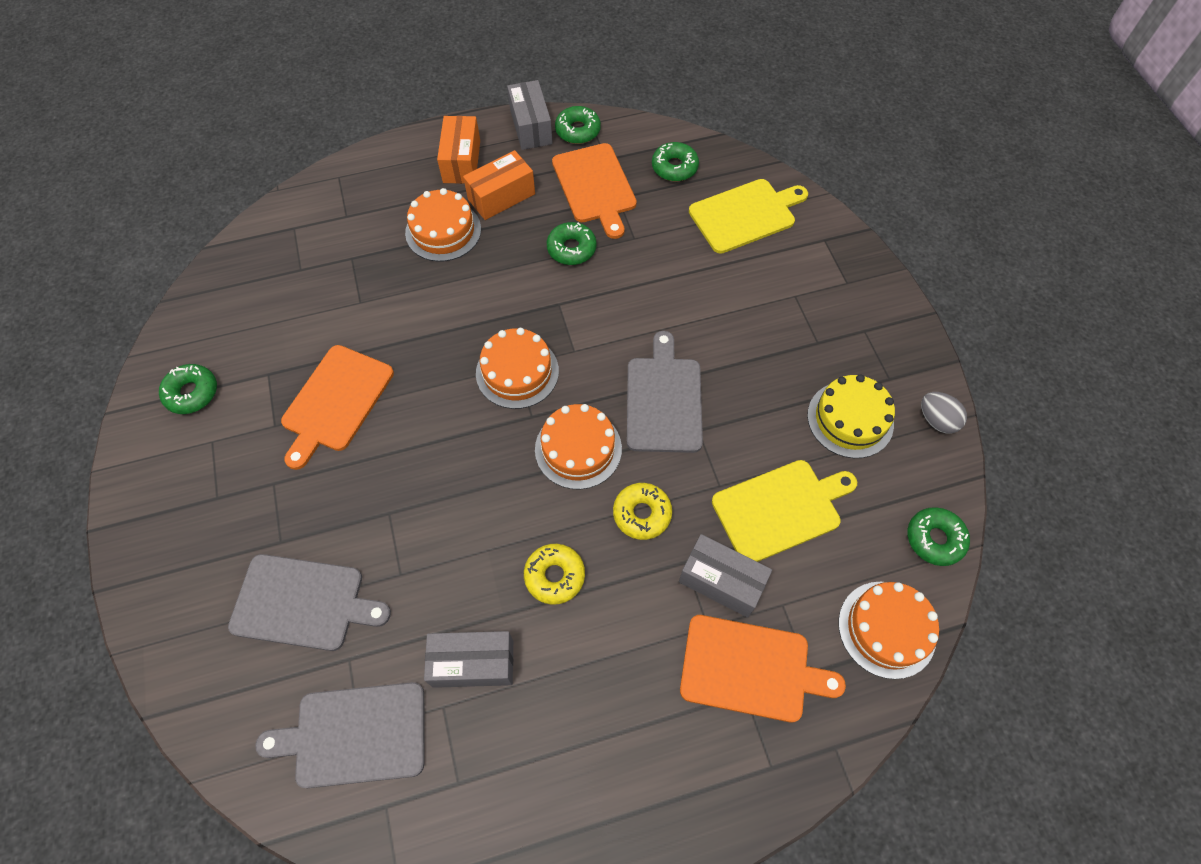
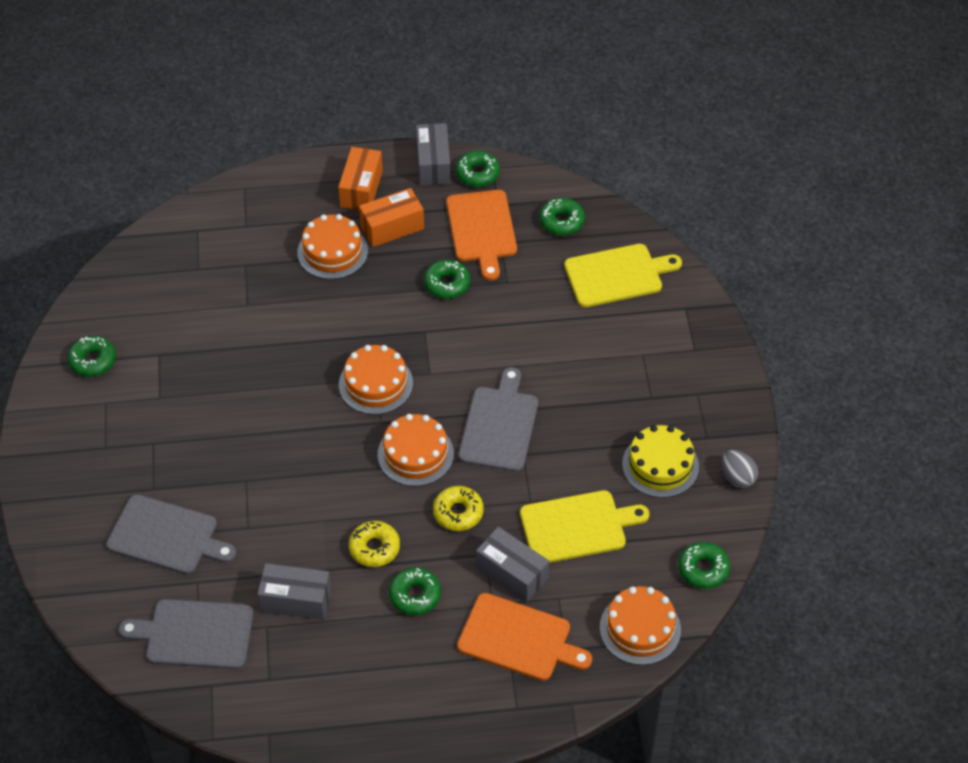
camera: 10 degrees right, 10 degrees down
(335, 402) = (214, 386): orange cutting board -> none
(615, 631) = (415, 595): none -> green donut

